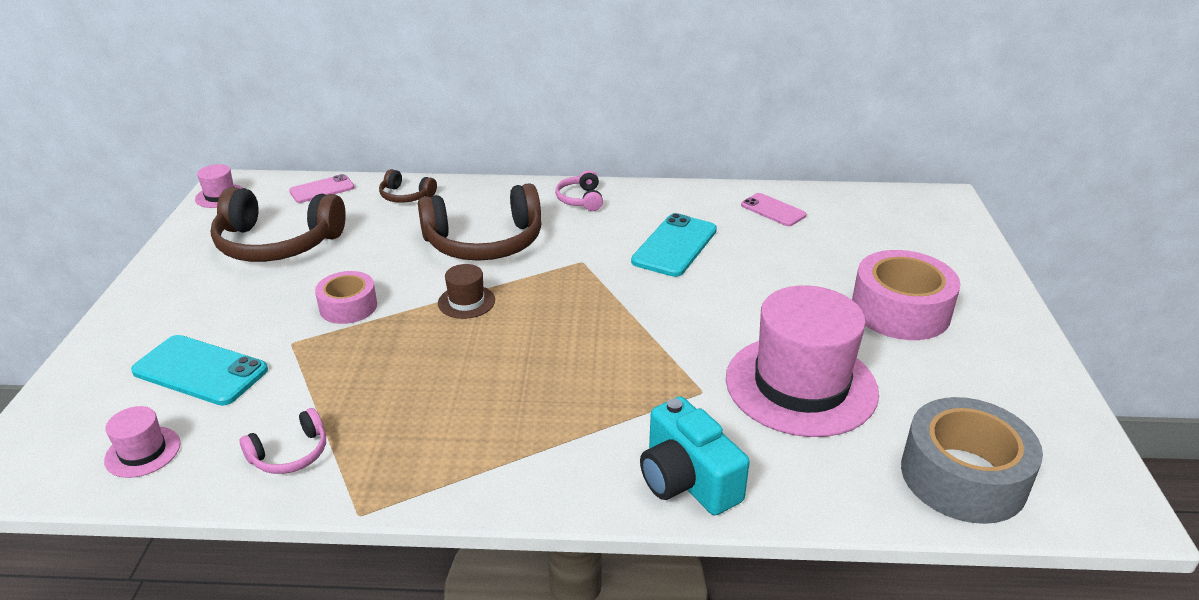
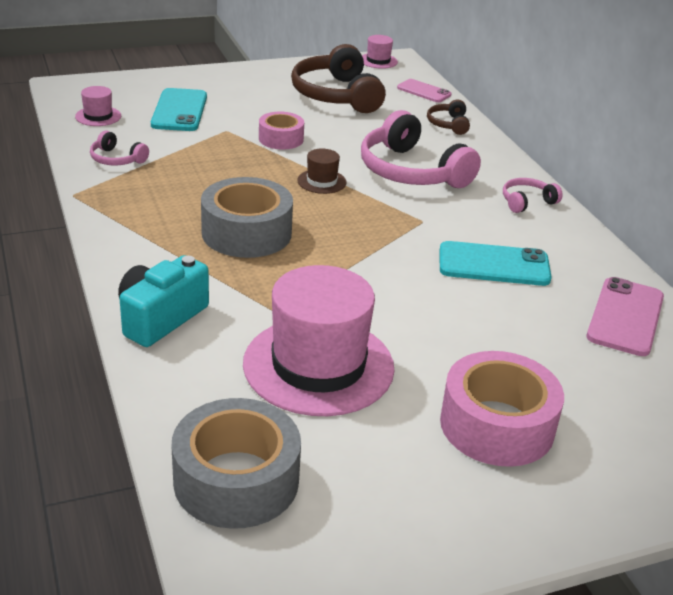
camera: 65 degrees right, 0 degrees up
(485, 242) = (411, 171): brown headphones -> pink headphones
(543, 378) = (246, 233): none -> grey tape
(773, 210) = (625, 317): pink phone -> pink phone, size x1.58

